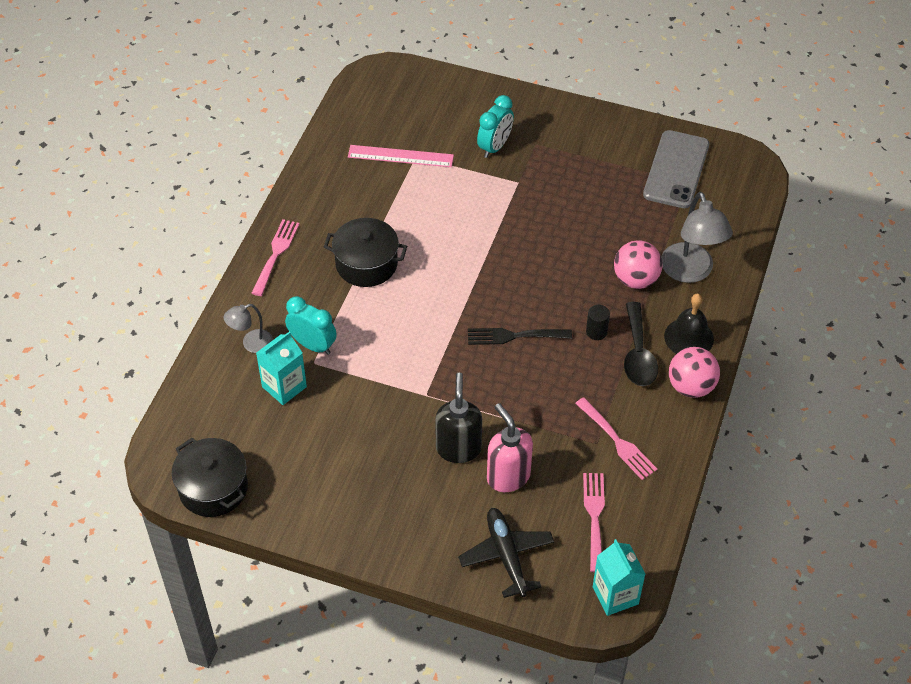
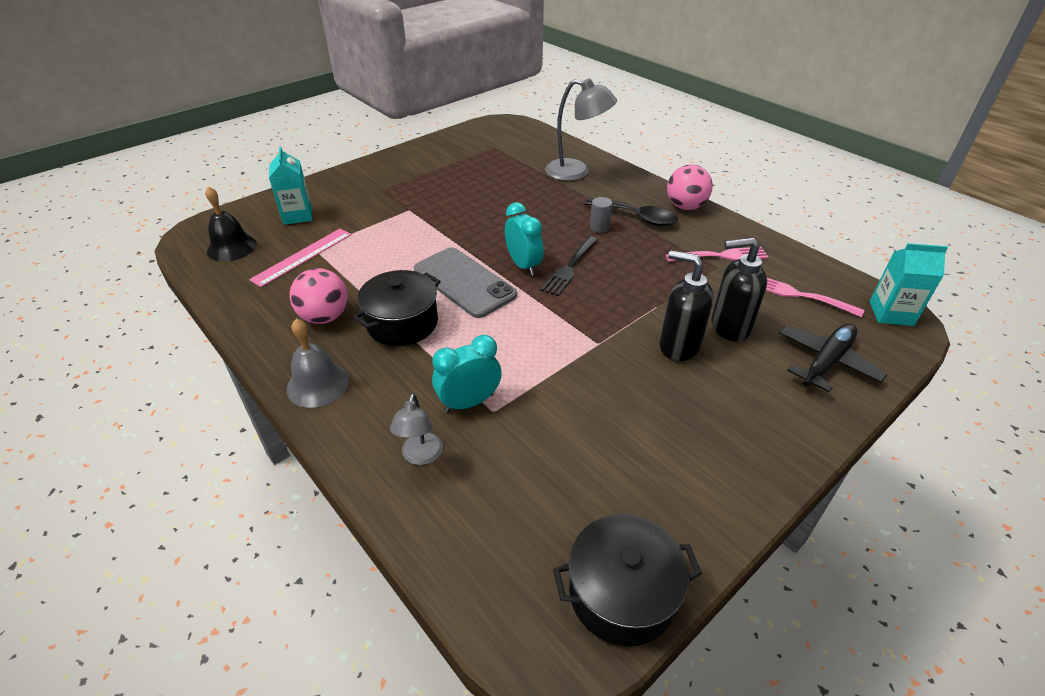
camera: 60 degrees left, 10 degrees down
(276, 254) = (318, 384): pink fork -> grey bell
(284, 387) = (508, 450): turquoise carton -> turquoise carton (297, 215)
(495, 147) = (359, 207): turquoise clock -> turquoise clock (523, 265)
(506, 555) = (826, 362): black plane -> black plane turned 120 degrees clockwise
(508, 476) = (729, 327): pink soap dispenser -> black soap dispenser
(596, 332) = (599, 227): black cylinder -> grey cylinder
(635, 279) = (562, 194): pink ball -> pink ball (325, 317)
(676, 170) = (478, 147): grey phone -> grey phone (464, 282)
(689, 337) = (637, 192): black bell -> black bell (232, 247)

